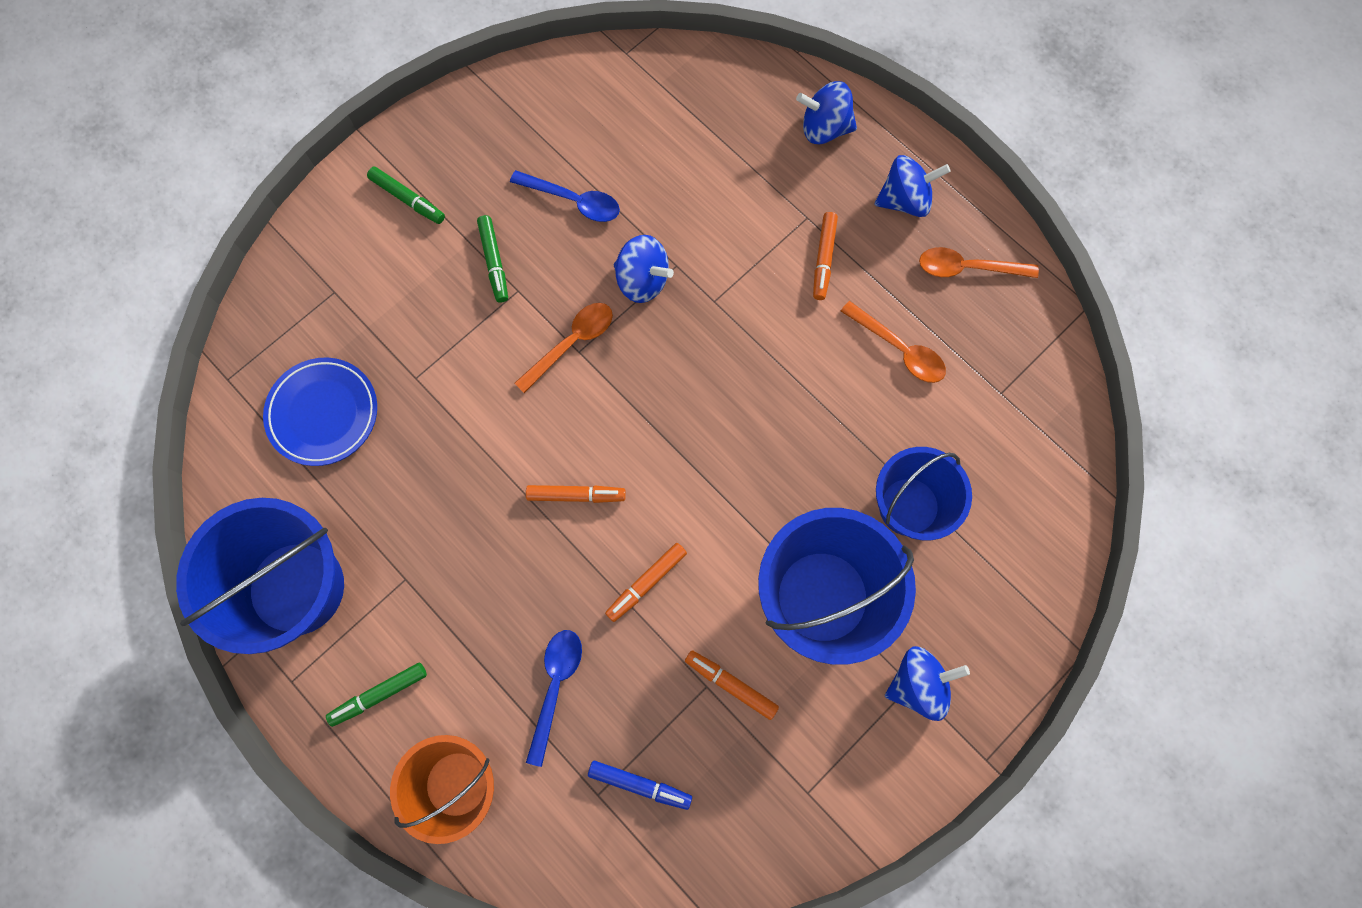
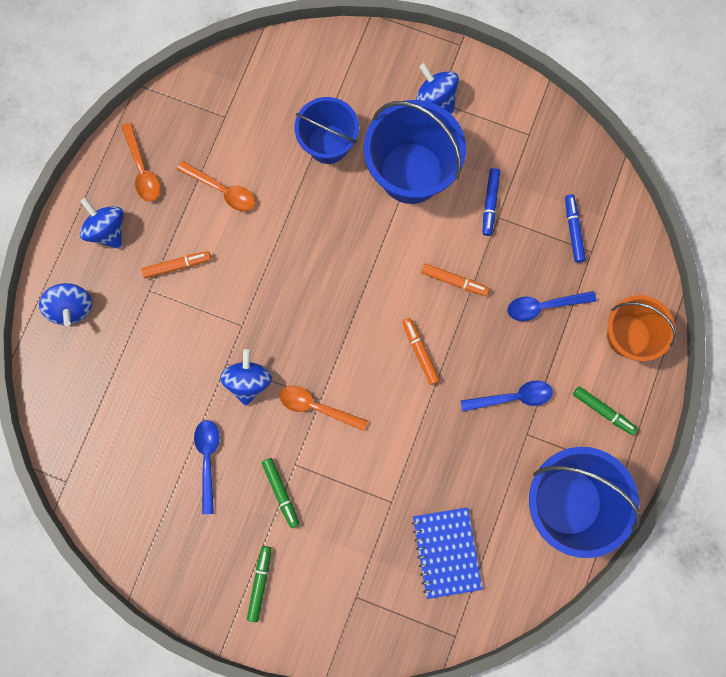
camera: 115 degrees left, 5 degrees up
(323, 413) = (446, 552): blue plate -> blue notebook
(459, 584) = (513, 397): none -> blue spoon
(494, 262) = (281, 492): green marker -> green marker turned 105 degrees clockwise
(731, 684) = (490, 203): orange marker -> blue marker
(899, 349) = (222, 190): orange spoon -> orange spoon turned 105 degrees clockwise

